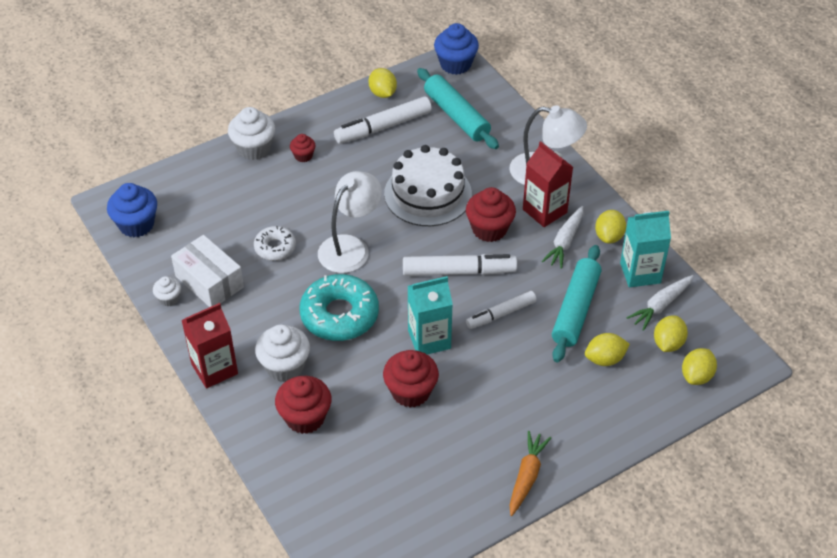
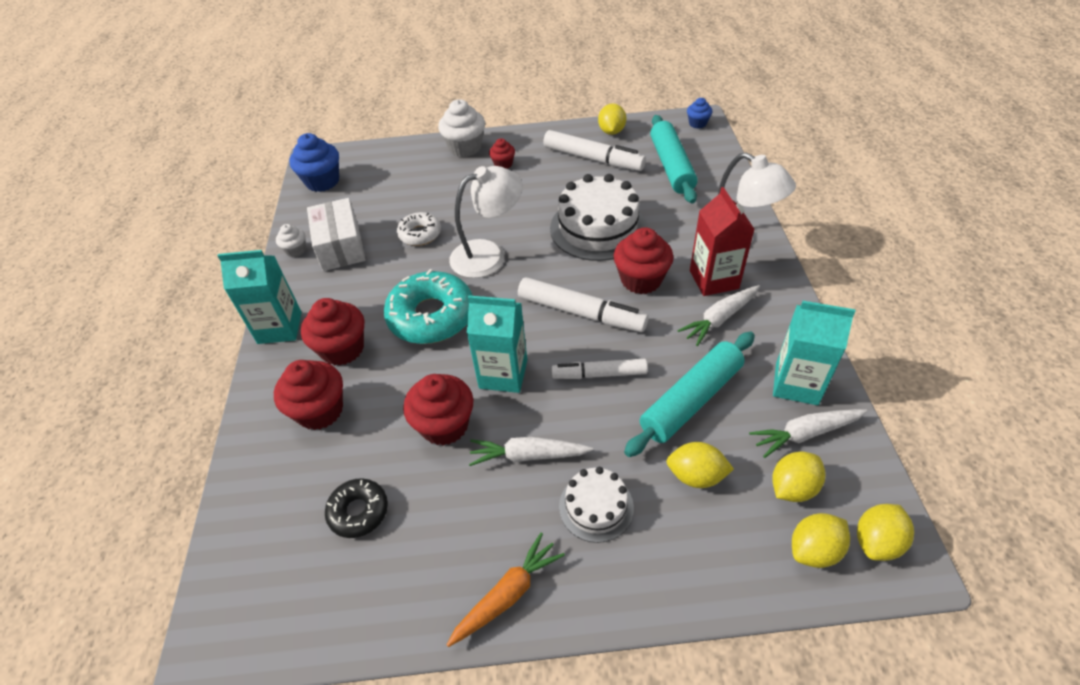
camera: 30 degrees right, 0 degrees up
(214, 369) = (280, 328): red carton -> turquoise carton
(285, 366) = (342, 349): white cupcake -> red cupcake
(383, 127) = (593, 159): white marker -> white marker turned 150 degrees counterclockwise
(390, 471) = (358, 511): none -> black donut
(455, 64) = (697, 123): blue cupcake -> blue cupcake, size x0.54
(485, 389) = (528, 455): none -> white carrot
(551, 403) = (596, 506): none -> white cake
(609, 236) = (777, 329): yellow lemon -> yellow lemon (876, 541)

